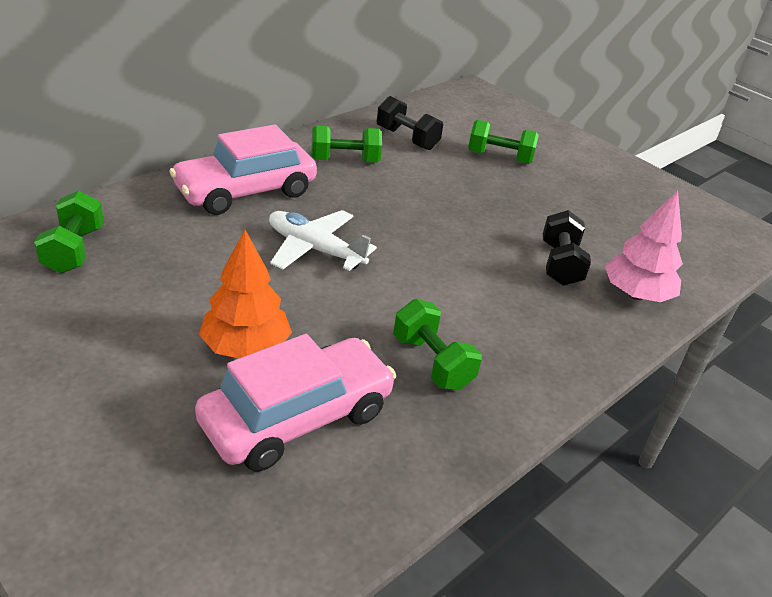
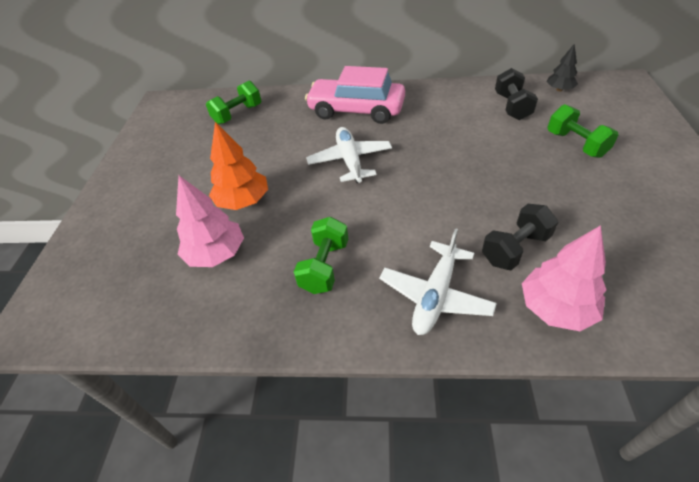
camera: 55 degrees right, 10 degrees up
(297, 417) = (216, 254): pink car -> pink tree
(345, 161) = (443, 109): green dumbbell -> none
(428, 110) = (559, 89): none -> black tree
(552, 332) = (435, 295): none -> white plane

